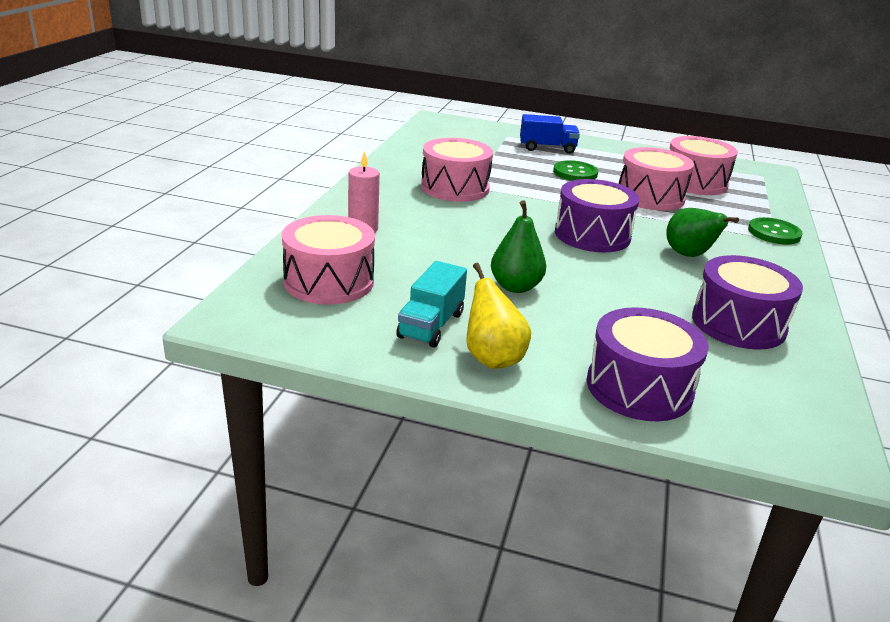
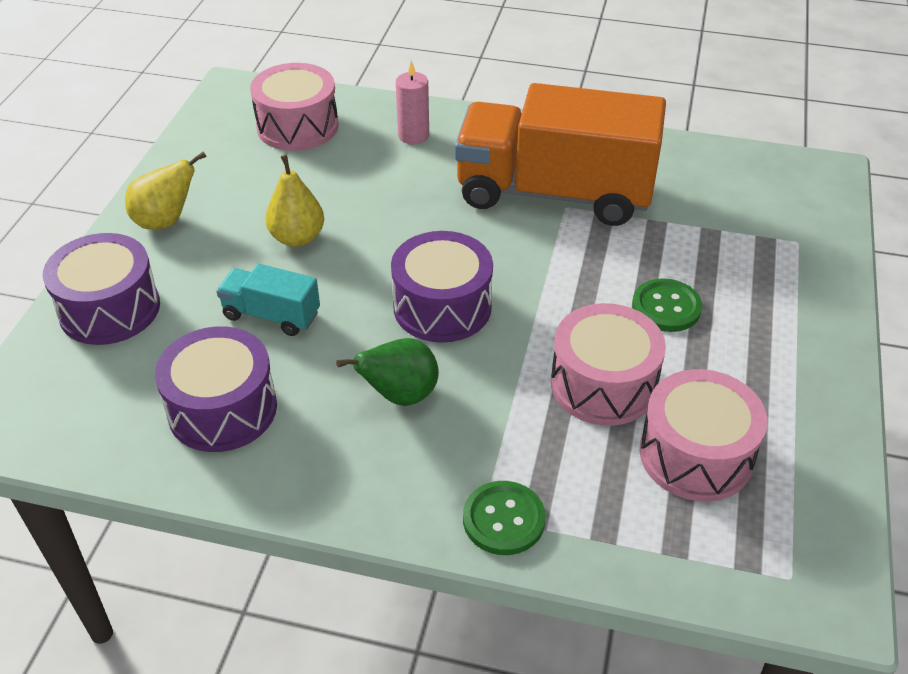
camera: 90 degrees right, 15 degrees up
(431, 325) = (221, 186): turquoise truck -> turquoise truck (271, 315)
(455, 188) = (554, 193): pink drum -> orange truck
(515, 287) = (297, 238): green pear -> yellow pear
(547, 148) = (765, 283): blue truck -> none

